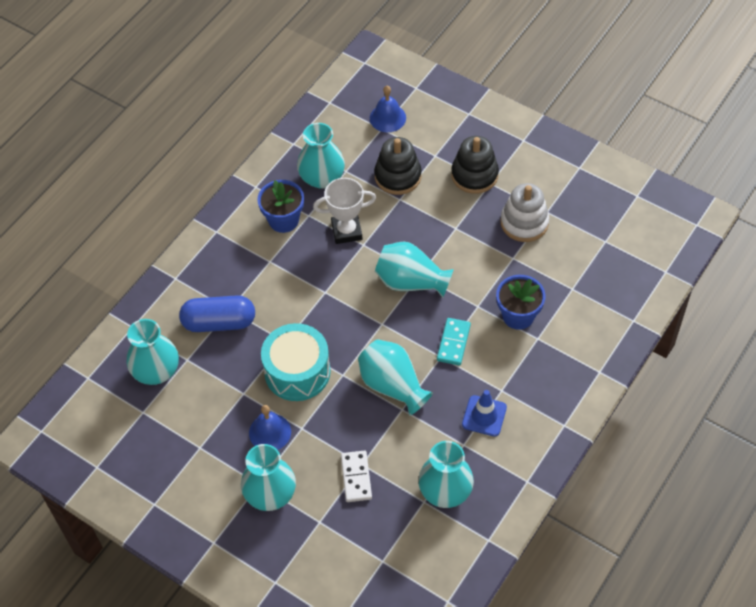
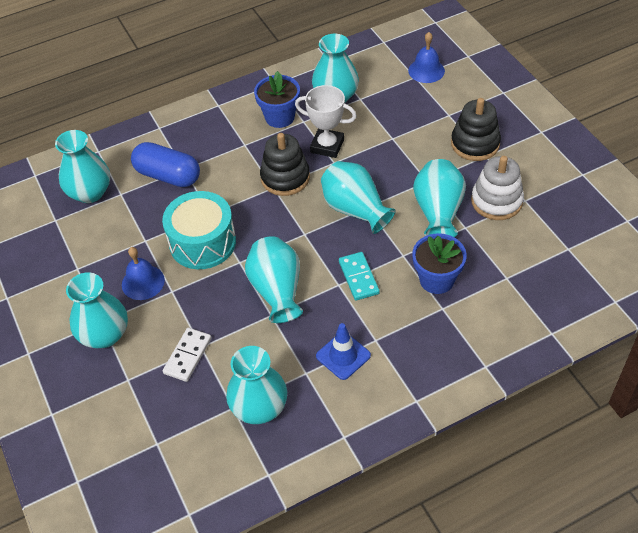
camera: 30 degrees right, 5 degrees down
(398, 176) = (403, 119): black stacking toy -> black stacking toy (285, 178)
(453, 343) = (358, 277): turquoise domino -> turquoise domino turned 60 degrees counterclockwise
(482, 253) = (438, 212): none -> turquoise vase

